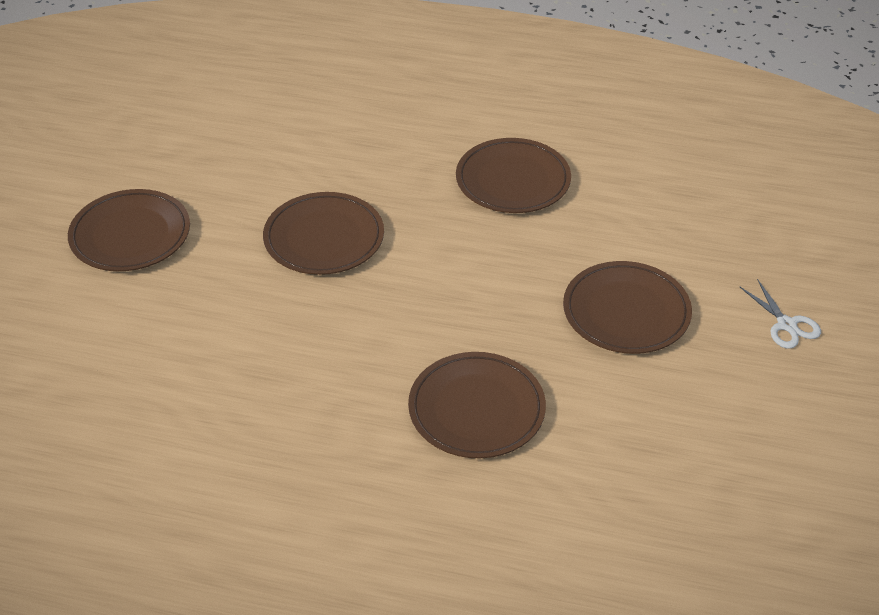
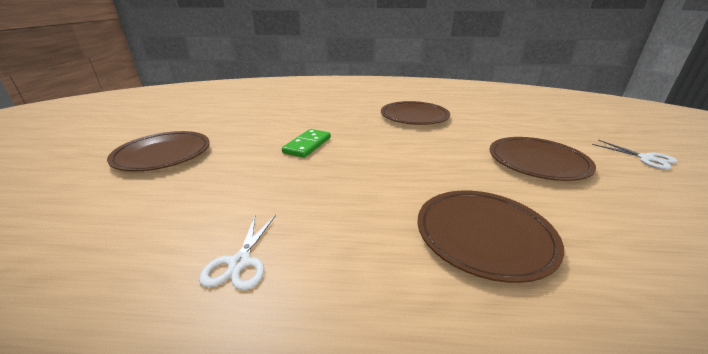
camera: 10 degrees left, 15 degrees down
(235, 405) = (240, 262): none -> white scissors
(324, 238) = (307, 145): brown plate -> green domino

